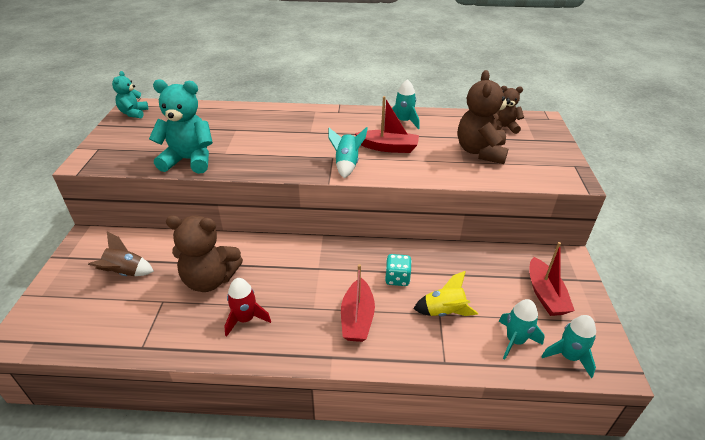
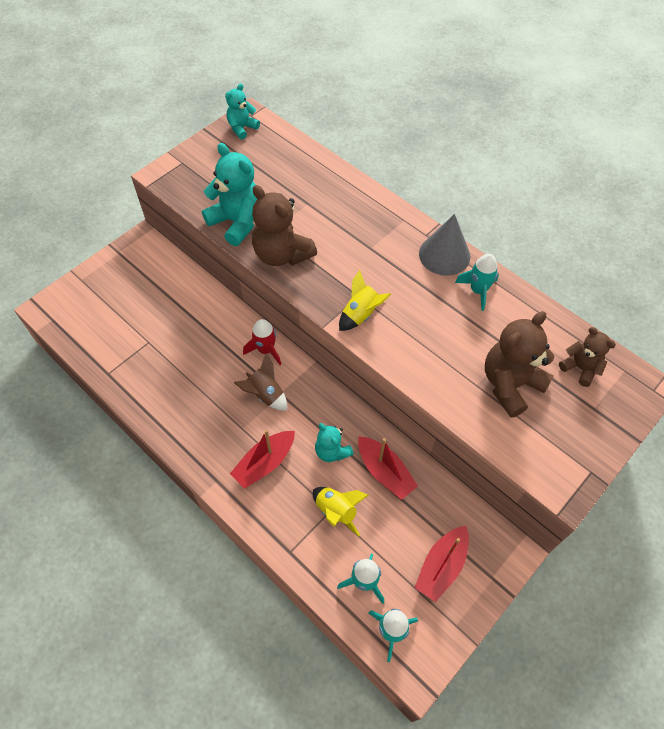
camera: 40 degrees right, 20 degrees up
(125, 273) = (143, 296): brown rocket -> brown rocket (265, 394)
(210, 280) = (193, 345): brown teddy bear -> brown teddy bear (282, 254)
(245, 319) = (188, 401): red rocket -> red rocket (265, 350)
(346, 164) = (361, 314): turquoise rocket -> yellow rocket
(362, 115) = (444, 255): none -> grey cone
(388, 147) = (422, 317): red boat -> red boat (384, 472)
(397, 278) = (332, 451): turquoise dice -> turquoise teddy bear

